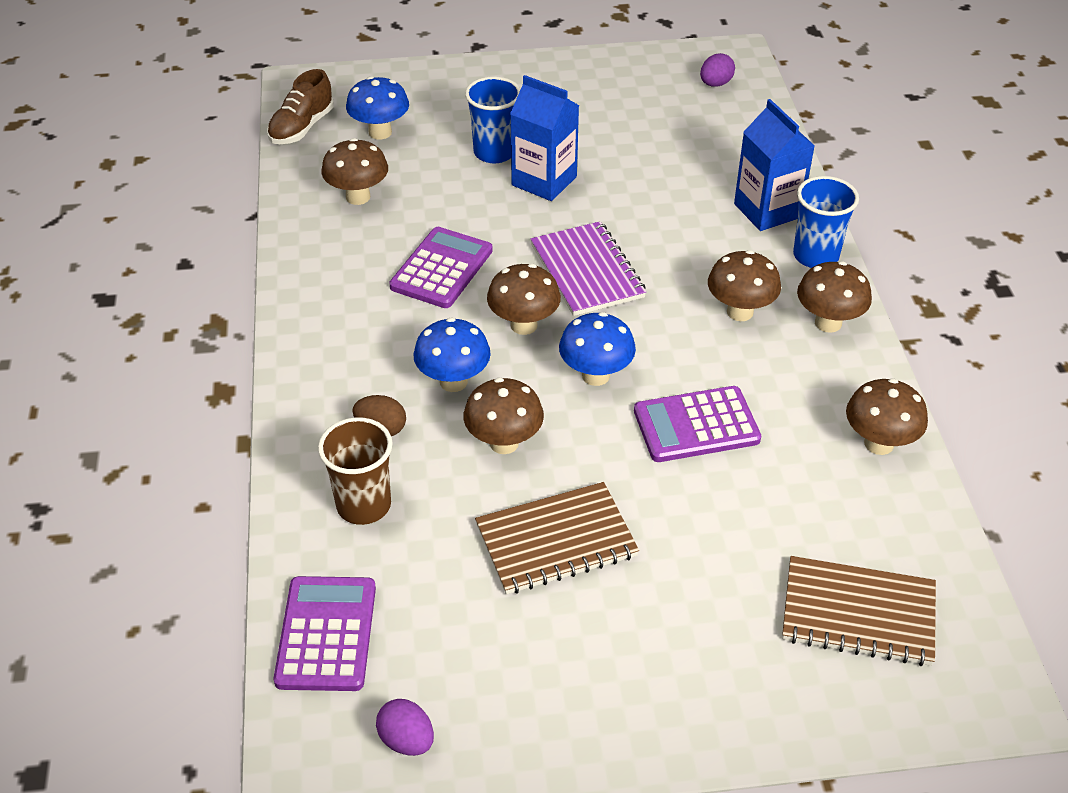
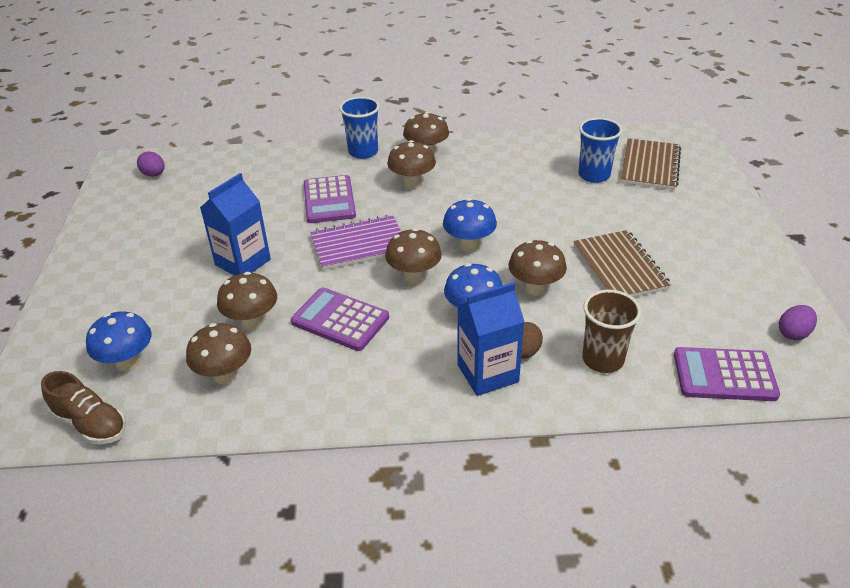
camera: 85 degrees left, 5 degrees down
(494, 152) = (192, 289): blue cup -> blue cup (594, 175)
(696, 425) = (515, 207): purple calculator -> purple calculator (329, 200)
(767, 211) = (312, 165): blue carton -> blue carton (487, 373)
(879, 443) = (527, 147): brown mushroom -> brown mushroom (252, 322)

